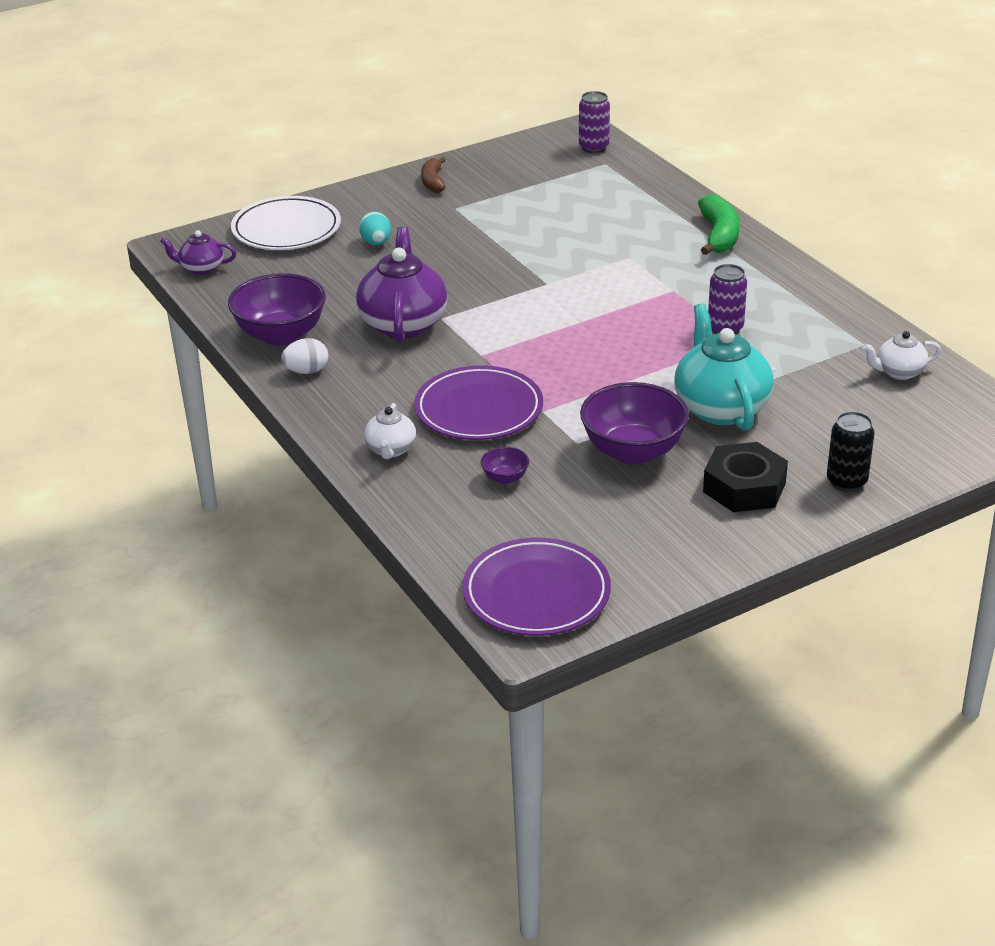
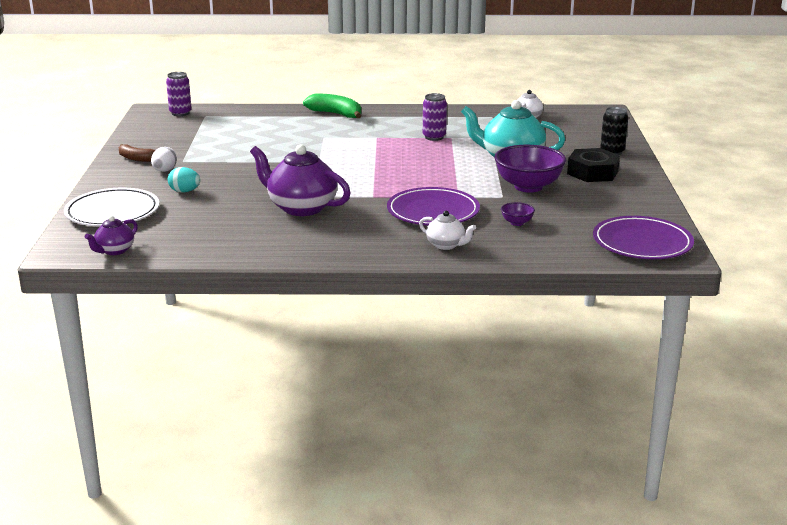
camera: 60 degrees left, 10 degrees down
(281, 335) = (255, 245): purple bowl -> none
(306, 371) = (315, 248): white egg -> white egg (164, 171)

